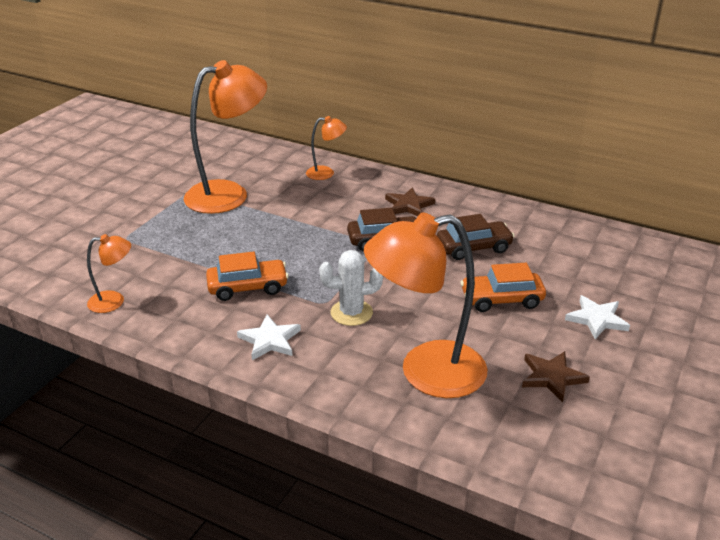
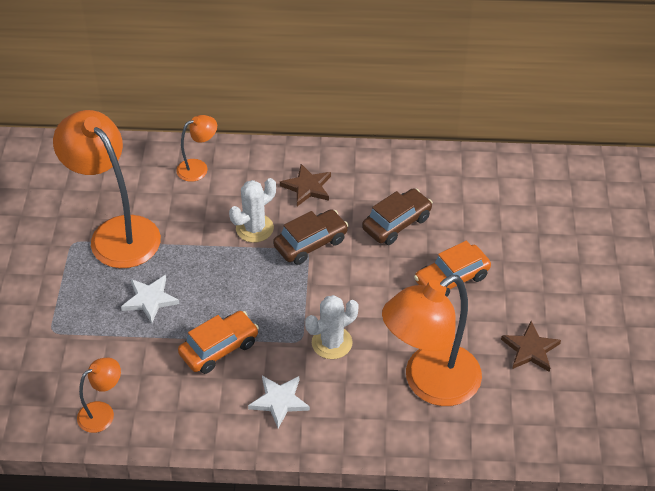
camera: 25 degrees left, 15 degrees up
(229, 194) = (117, 232): orange lamp -> orange lamp turned 75 degrees counterclockwise
(342, 219) = (254, 228): none -> white cactus
(596, 319) = (538, 272): white star -> white star (150, 300)

